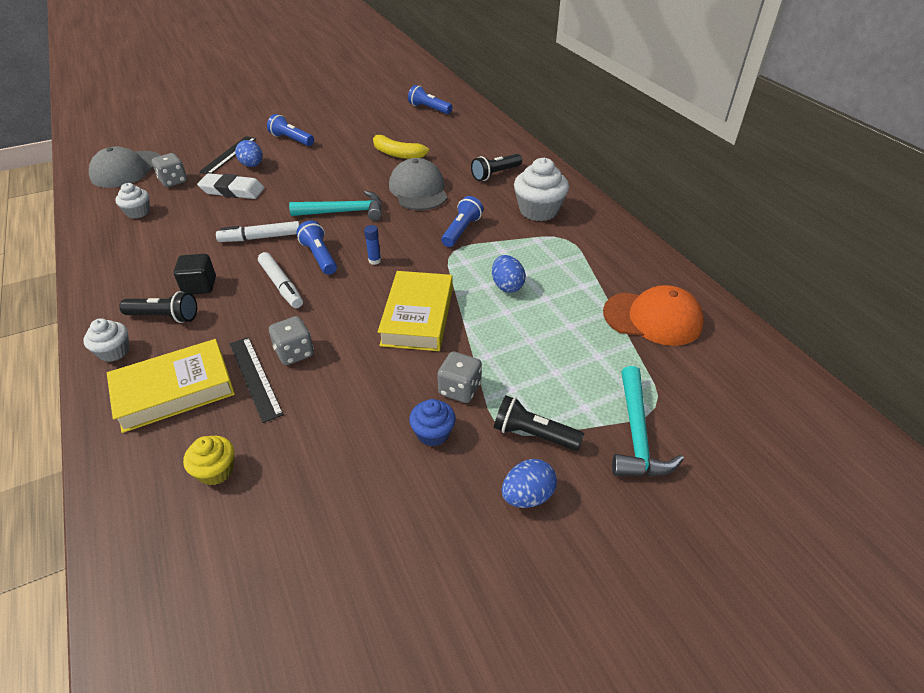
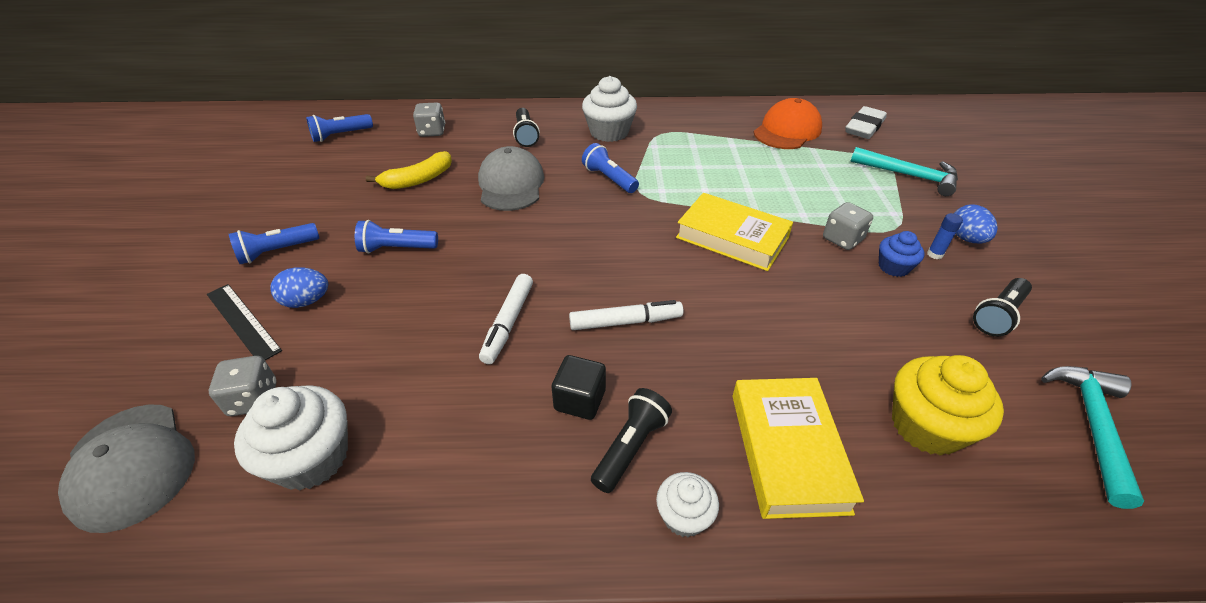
camera: 65 degrees left, 0 degrees up
(138, 212) = (311, 458): white cupcake -> white cupcake, size x1.75
(216, 471) = (926, 426): yellow cupcake -> yellow cupcake, size x1.75
(232, 191) = (358, 333): white eraser -> white eraser (864, 127)
(255, 377) = (786, 371): black ruler -> none
(294, 353) = (755, 333): grey dice -> grey dice (432, 132)
(319, 257) = (588, 281): blue flashlight -> blue flashlight (397, 249)
(344, 212) = (509, 243): turquoise hammer -> turquoise hammer (1092, 425)
(374, 261) = (623, 243): blue glue stick -> blue glue stick (934, 254)
(418, 190) = (511, 184): grey cap -> grey cap turned 75 degrees clockwise
(507, 286) = (712, 179): blue egg -> none
(533, 434) = (902, 218): black flashlight -> black flashlight (998, 315)

